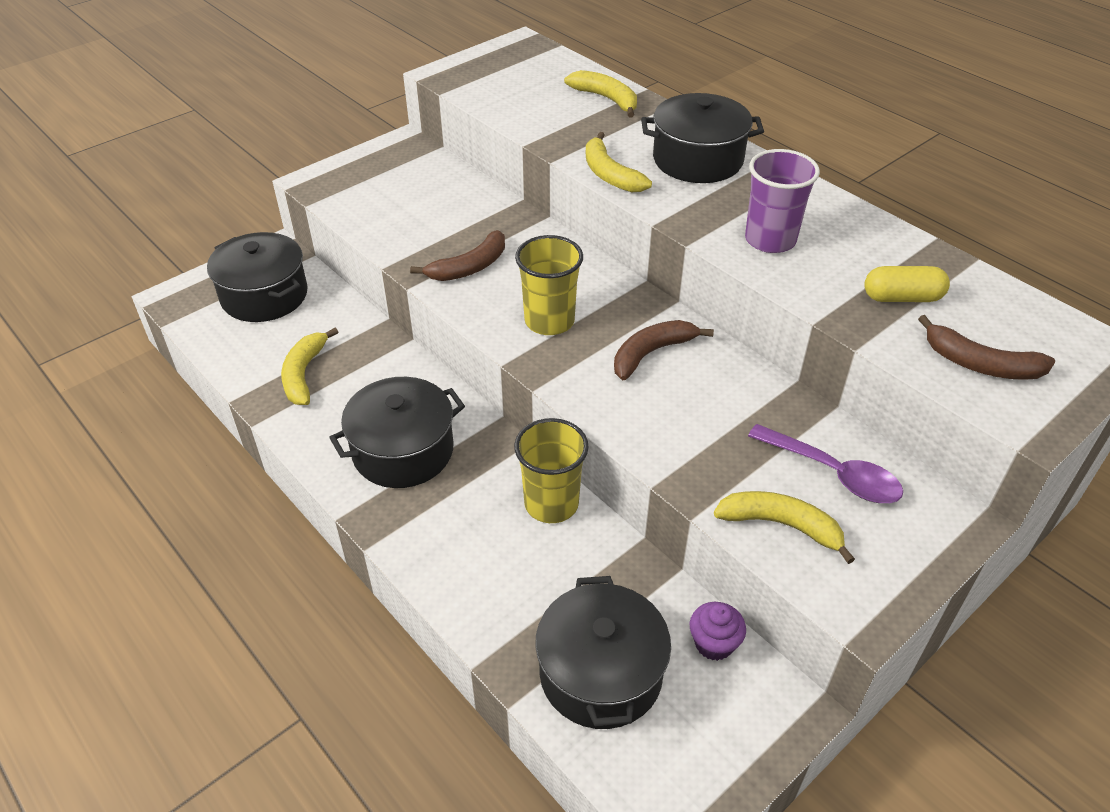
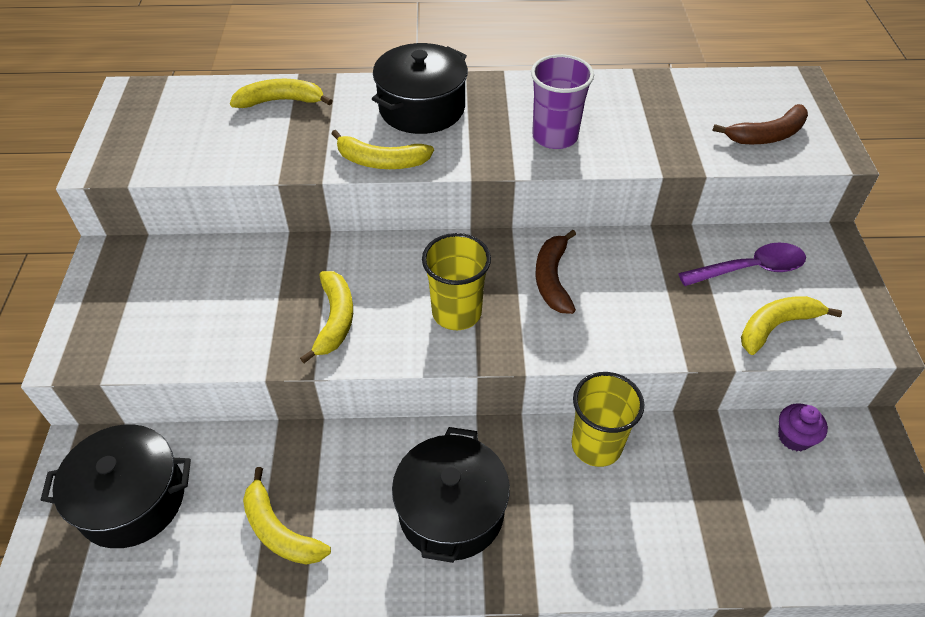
camera: 50 degrees left, 5 degrees up
(469, 267) = (335, 319): brown banana -> yellow banana
(601, 673) = (777, 522): black pot -> none
(902, 298) = (675, 122): yellow capsule -> none

